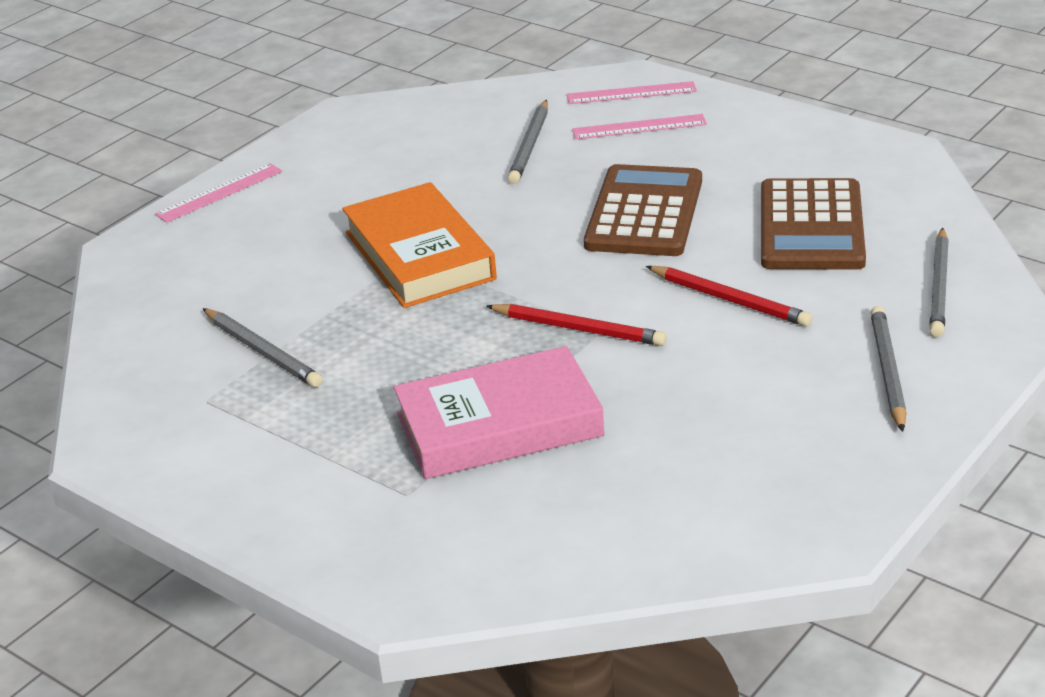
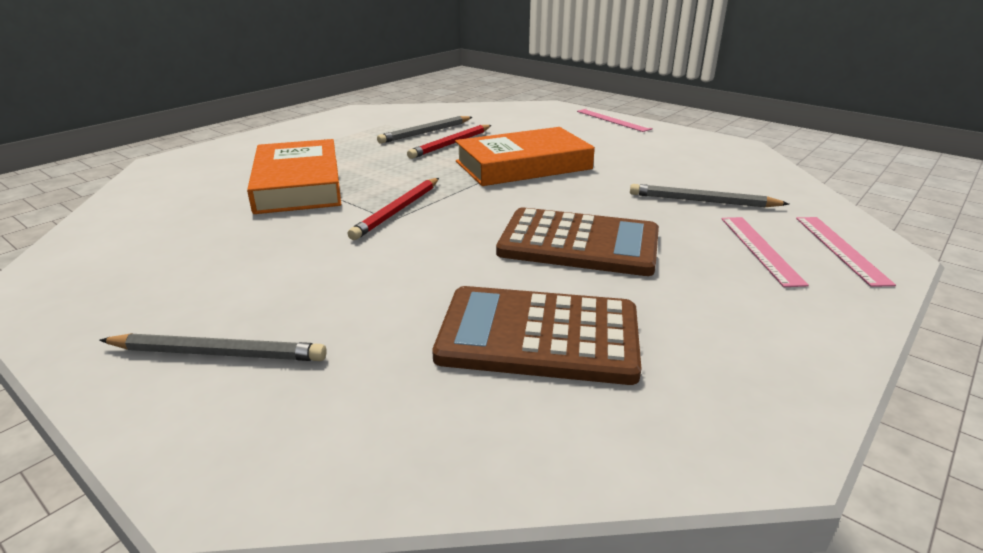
camera: 90 degrees right, 5 degrees down
(499, 425) = (298, 185): pink book -> orange book
(730, 300) = (407, 274): red pencil -> red pencil (451, 144)
(939, 286) = (363, 423): grey pencil -> none

